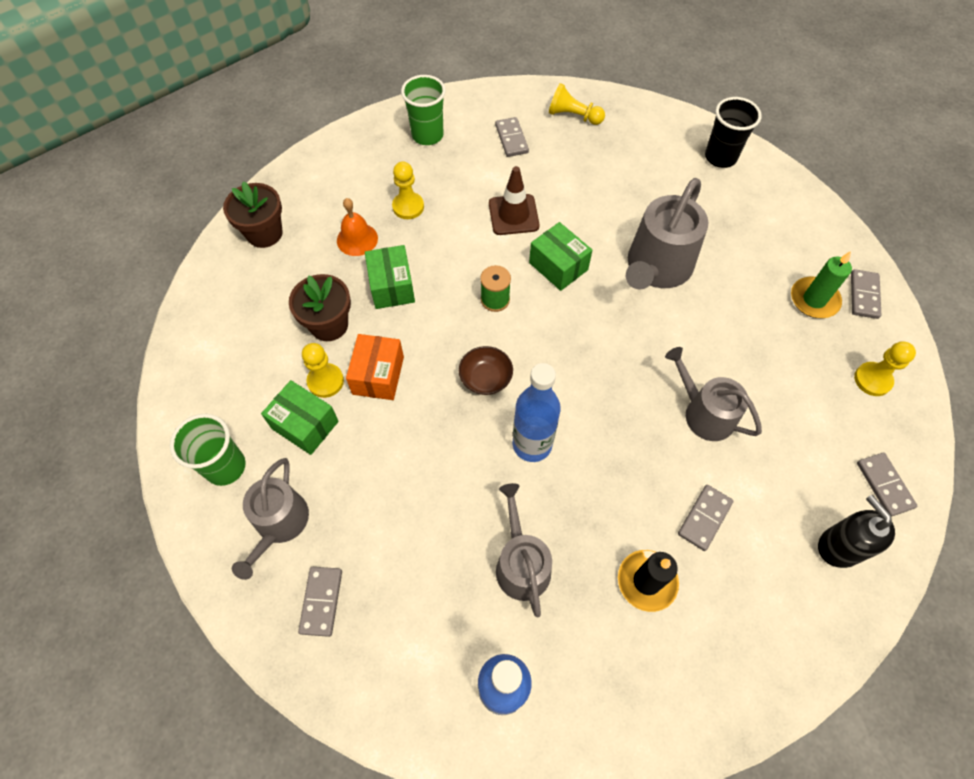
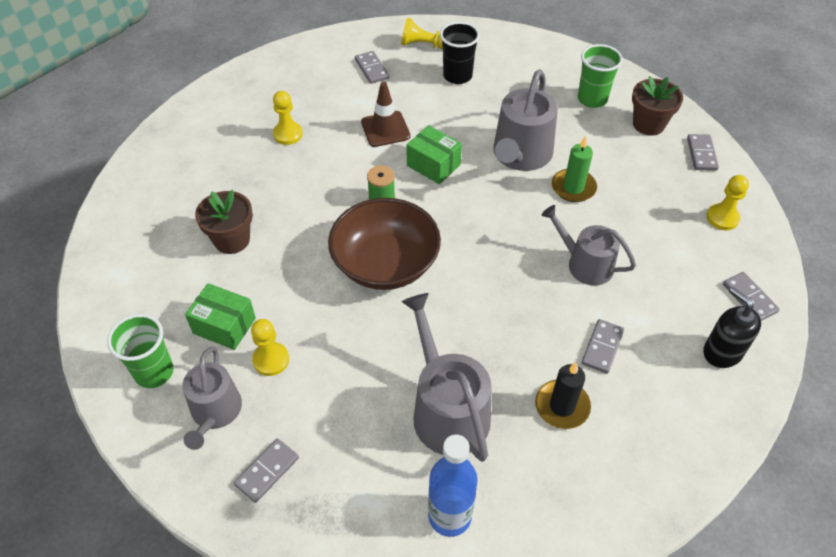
camera: 10 degrees left, 10 degrees down
(264, 233) = (156, 172): brown flower pot -> brown flower pot (648, 124)
(321, 601) = (267, 471): grey domino -> grey domino turned 45 degrees clockwise
(325, 381) = (237, 287): yellow pawn -> yellow pawn (271, 360)
(357, 239) = (245, 166): orange bell -> none
(378, 375) = (286, 275): orange box -> none
(392, 287) = (285, 201): green box -> none
(427, 135) = (295, 75): green cup -> green cup (592, 99)
(485, 378) = (385, 264): brown bowl -> brown bowl, size x2.20
(521, 563) = (447, 410): grey watering can -> grey watering can, size x1.50
(532, 444) = (438, 311): blue bottle -> none
(720, 157) = (558, 62): black cup -> black cup (457, 76)
(814, 300) = (660, 163): green candle -> green candle (573, 187)

